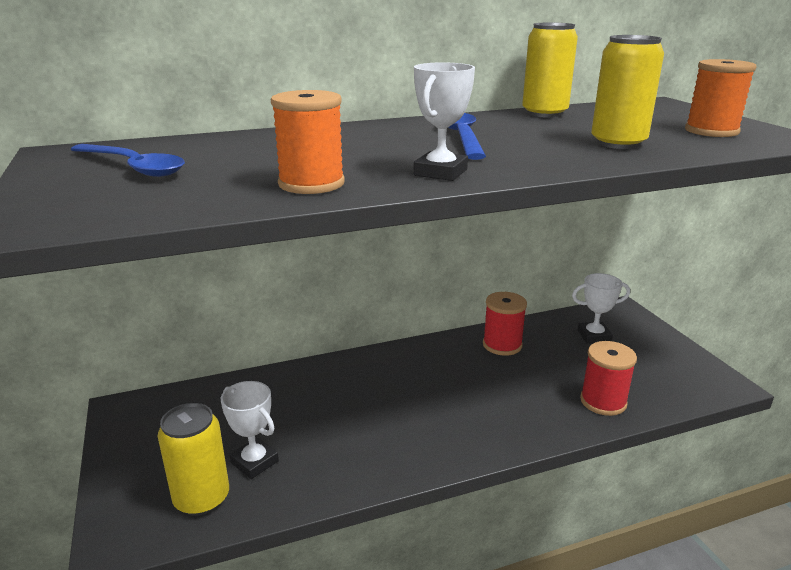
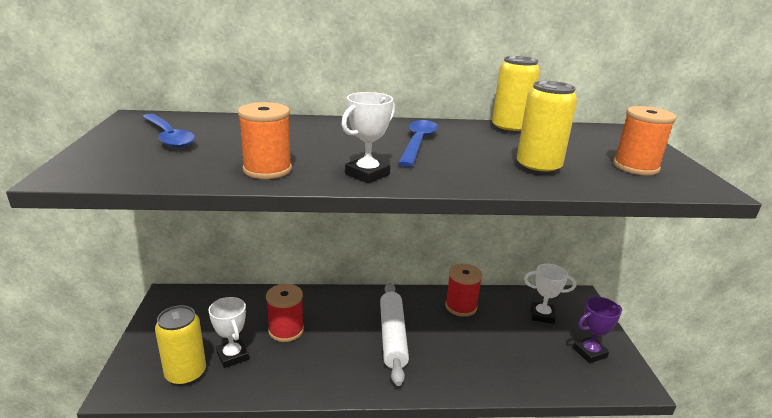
camera: 15 degrees right, 0 degrees up
(443, 394) = (393, 336): none -> white rolling pin
(603, 402) = (517, 373): red spool -> red spool (286, 330)
(663, 363) = (589, 352): none -> purple trophy

